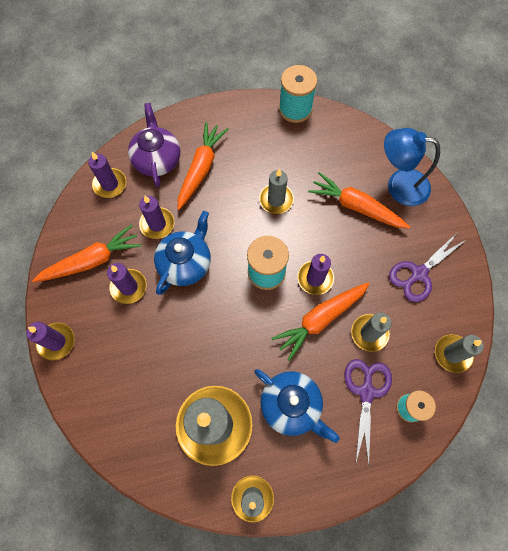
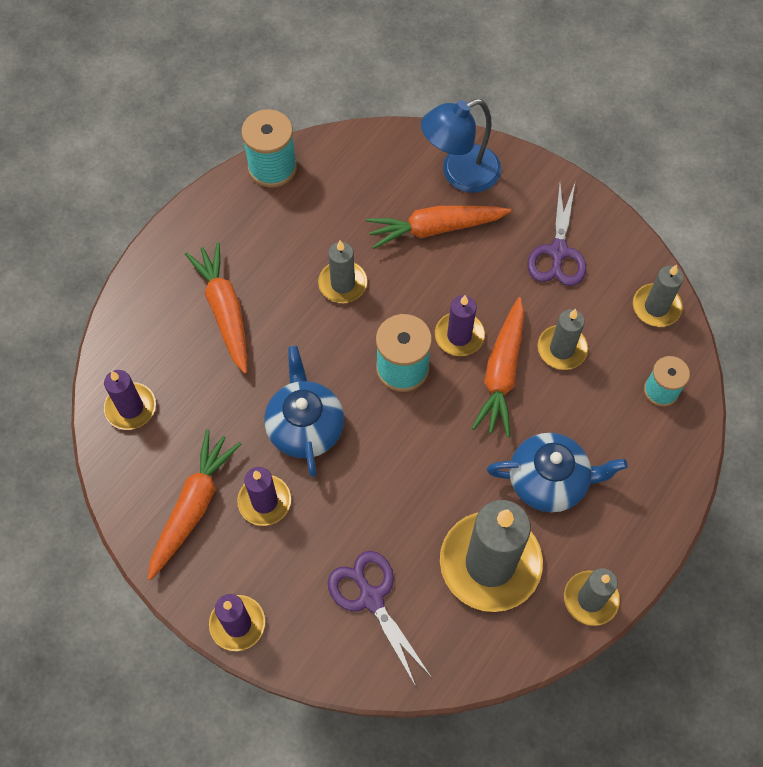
camera: 40 degrees left, 5 degrees down
(157, 159) = (161, 338): purple teapot -> none
(157, 224) = (232, 409): purple candle -> none
(366, 392) = (608, 408): purple scissors -> purple scissors (371, 598)

